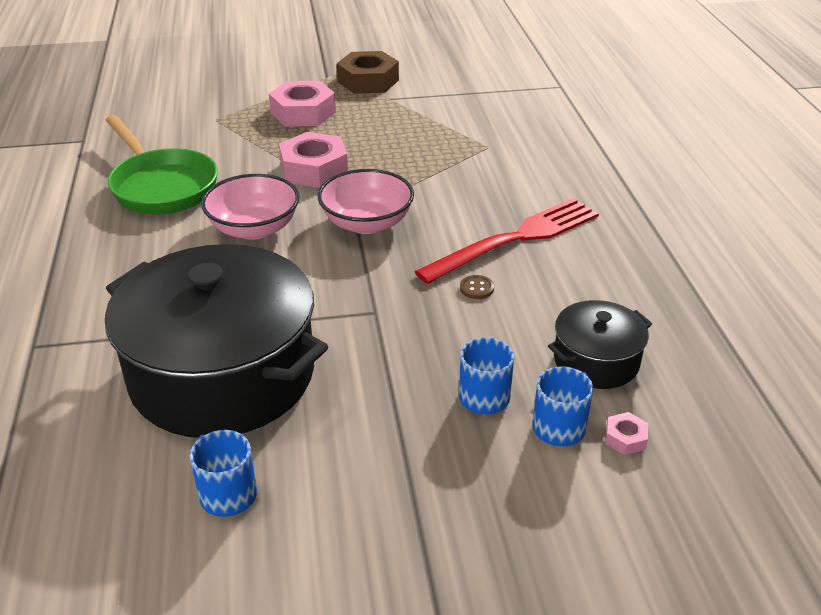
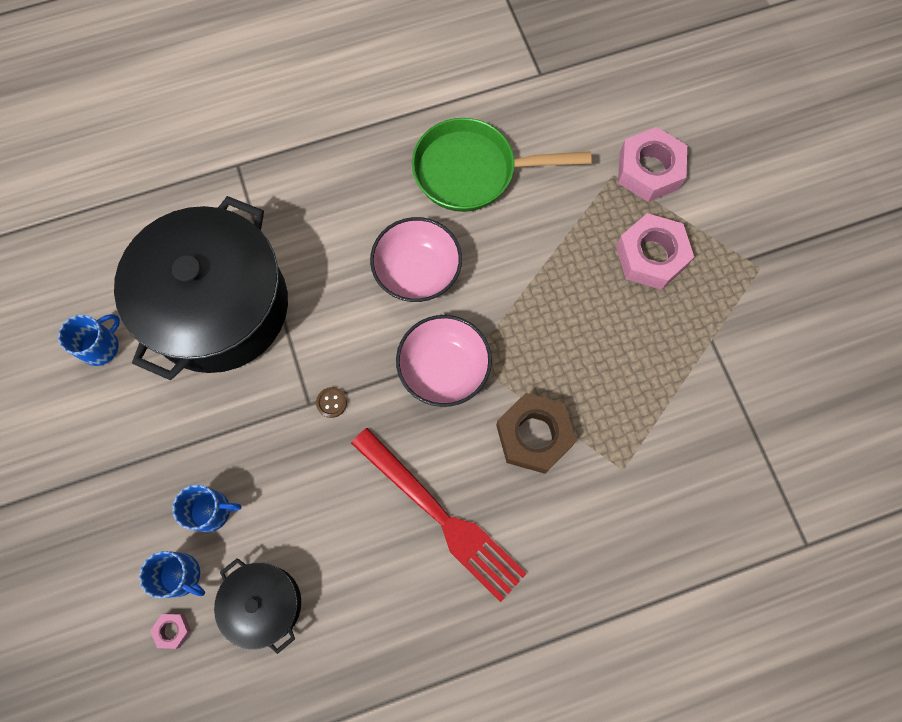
camera: 80 degrees right, 35 degrees up
(162, 186) = (473, 171): green pan -> green pan turned 45 degrees clockwise
(314, 169) = (533, 297): pink nut -> pink nut (649, 170)
(368, 81) = (750, 307): brown nut -> brown nut (534, 435)
(476, 288) = (354, 488): brown button -> brown button (331, 402)

